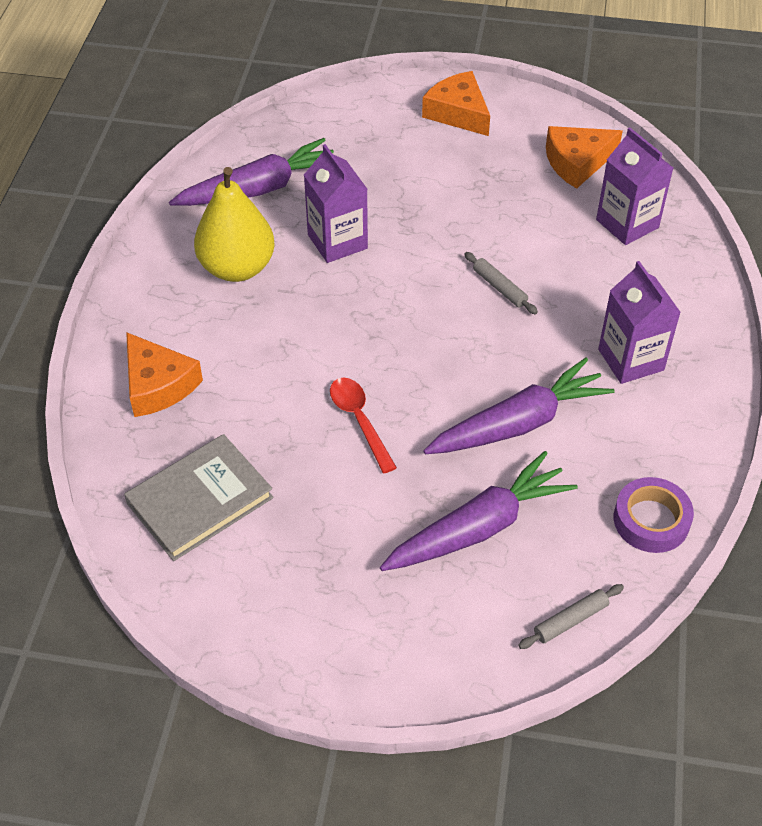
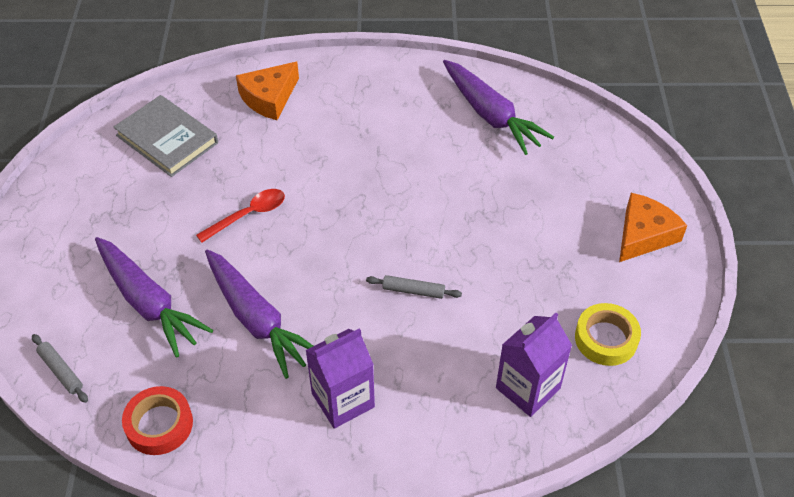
camera: 80 degrees right, 0 degrees up
(237, 268) = (396, 118): yellow pear -> none
(337, 241) = (442, 173): purple carton -> none
(499, 287) = (413, 291): grey rolling pin -> grey rolling pin turned 60 degrees clockwise
(577, 162) = (606, 338): orange cheese -> yellow tape
(651, 520) = (159, 424): purple tape -> red tape

